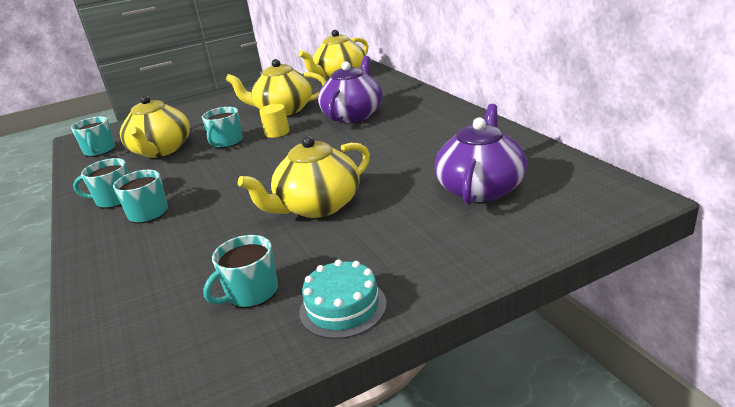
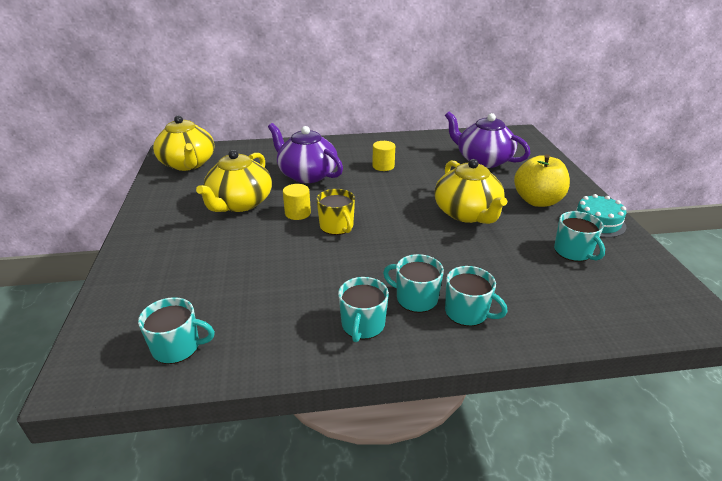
camera: 75 degrees left, 5 degrees up
(161, 150) = (250, 289): yellow teapot -> none
(226, 142) = (285, 243): turquoise mug -> turquoise mug (467, 312)
(260, 152) = (337, 226): none -> yellow mug
(380, 248) = (537, 201): none -> yellow apple
(403, 139) = (383, 166): none -> yellow cylinder

